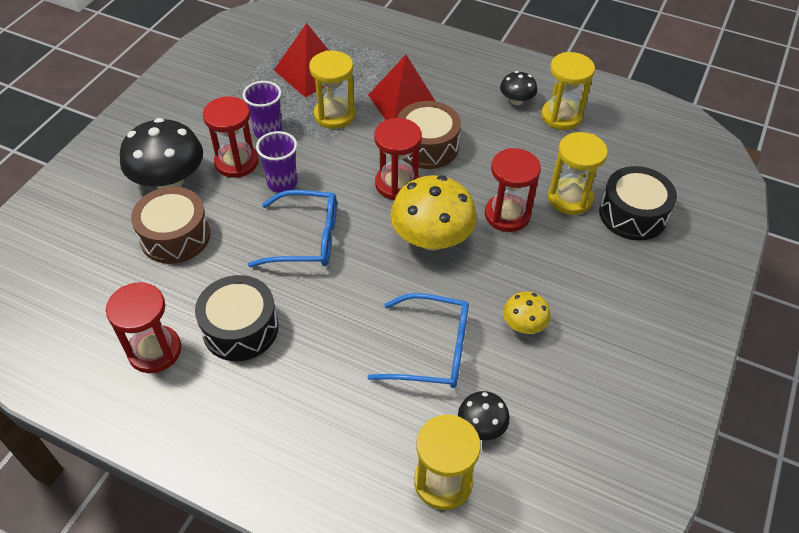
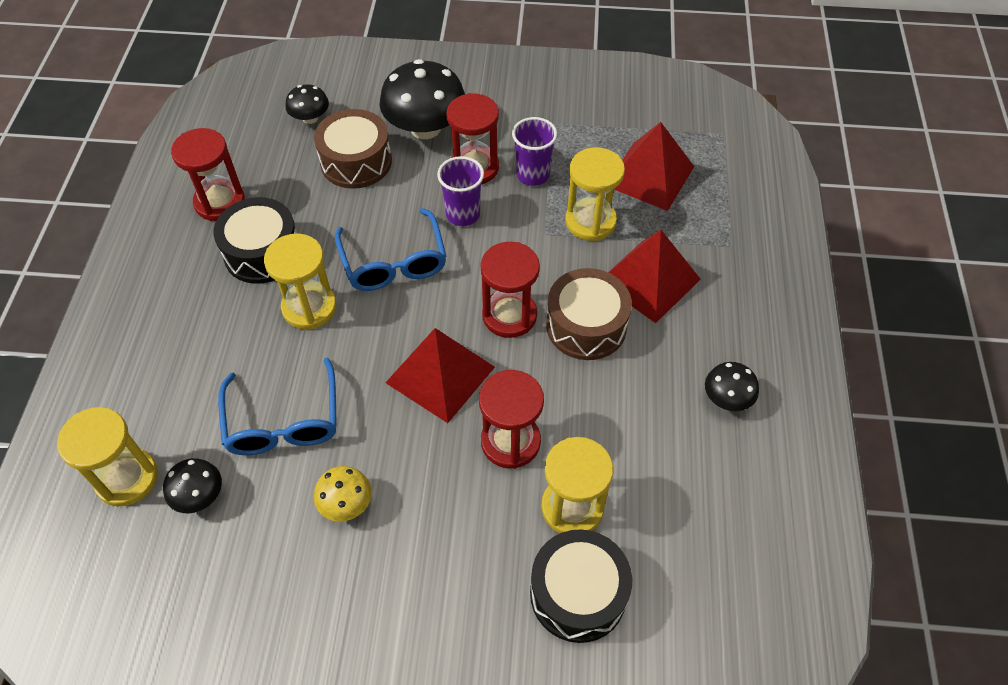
camera: 70 degrees right, 5 degrees up
(94, 257) = (310, 118): none -> black mushroom
(432, 238) = (440, 374): yellow mushroom -> red pyramid
(561, 116) = (726, 460): yellow hourglass -> yellow hourglass (309, 307)

